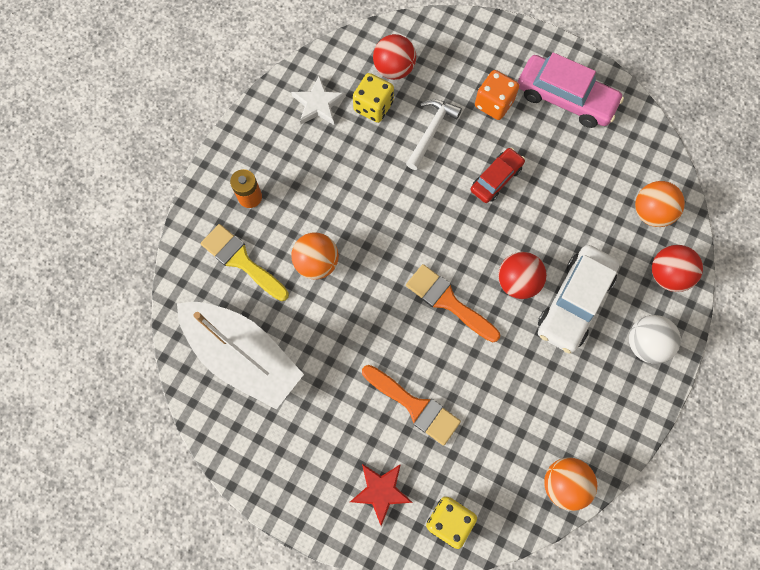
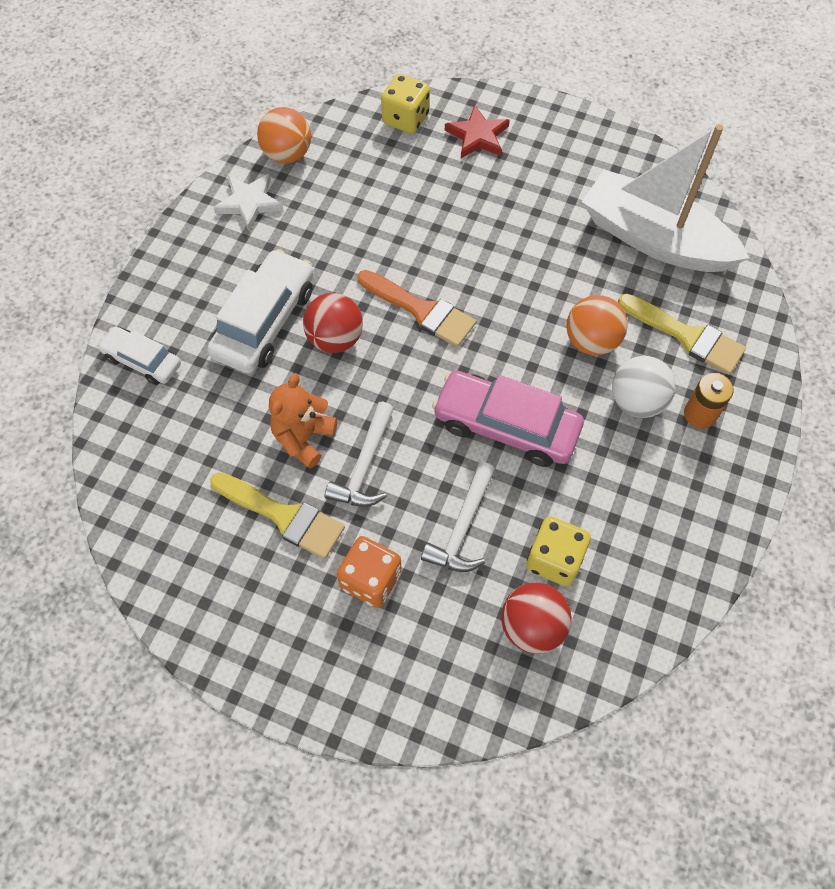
camera: 175 degrees right, 10 degrees down
(318, 104) = (638, 556): white star -> white star (249, 203)
(414, 406) = (451, 207): orange brush -> none
(496, 179) = (365, 465): red car -> white hammer
(540, 202) = (303, 438): none -> orange teddy bear
(552, 148) = (283, 516): none -> yellow brush
(565, 98) = (259, 599): pink car -> pink car (506, 426)
(645, 343) = (182, 284): white ball -> white ball (636, 401)
(651, 212) = (152, 437): orange ball -> none
(667, 275) = (142, 361): red ball -> white car

